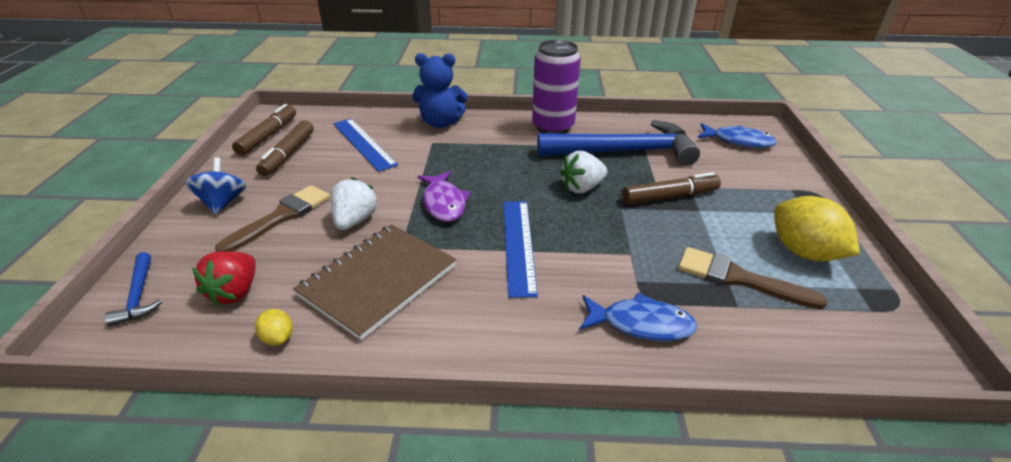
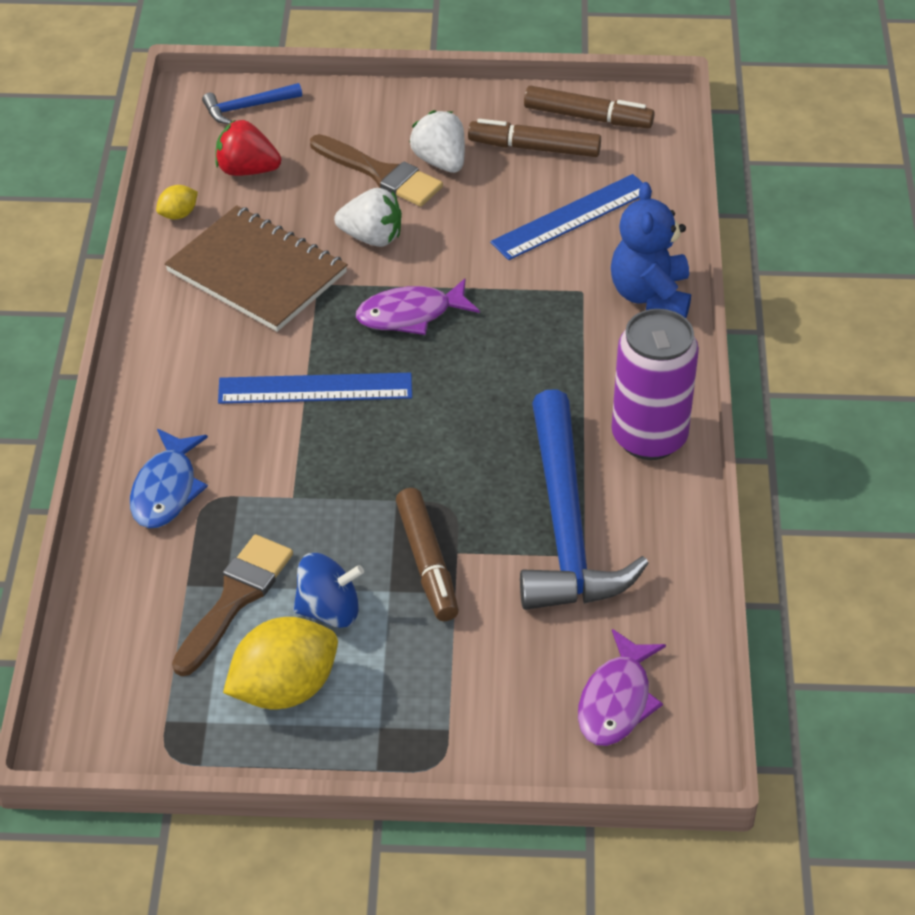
camera: 90 degrees right, 10 degrees up
(223, 203) = (412, 119): blue spinning top -> blue spinning top (329, 610)
(582, 188) = (451, 461): white strawberry -> white strawberry (440, 161)
(738, 141) = (617, 701): blue fish -> purple fish

